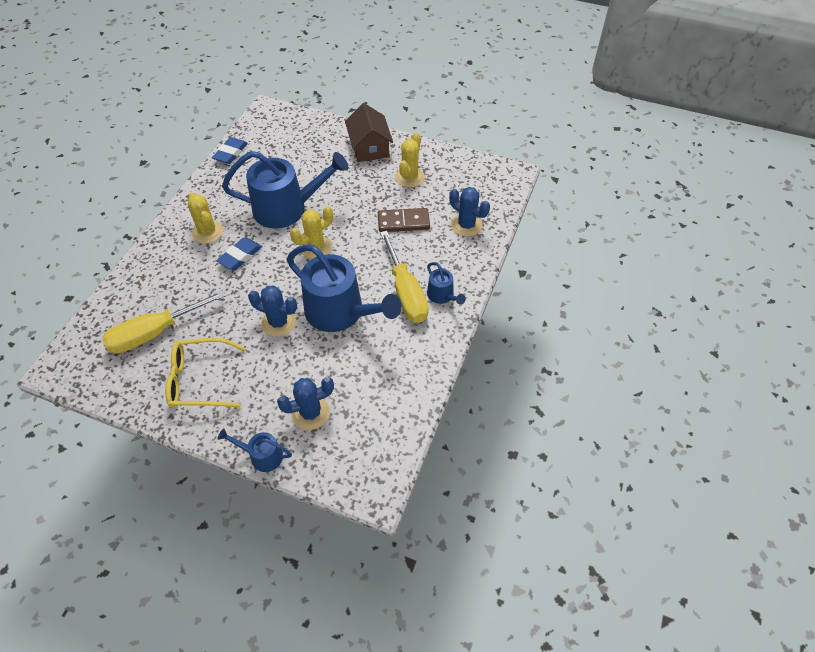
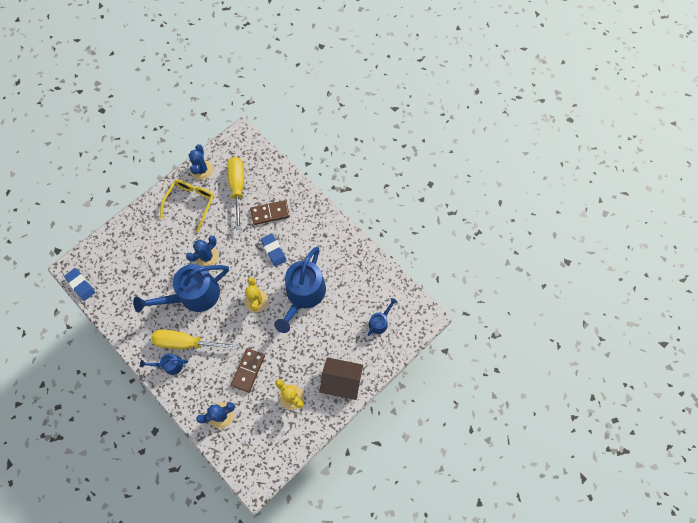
camera: 115 degrees right, 15 degrees up
(185, 281) = (270, 213): none -> brown domino
(207, 232) = (306, 237): yellow cactus -> none
(231, 153) = (383, 274): blue eraser -> blue eraser (81, 285)
(262, 456) = (125, 221): blue watering can -> blue watering can (379, 322)
(310, 413) = (135, 253): blue cactus -> blue cactus (202, 170)

